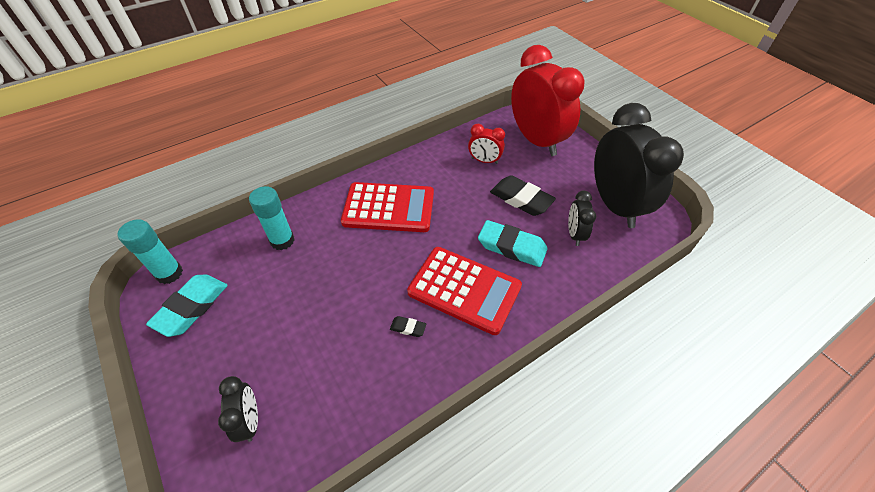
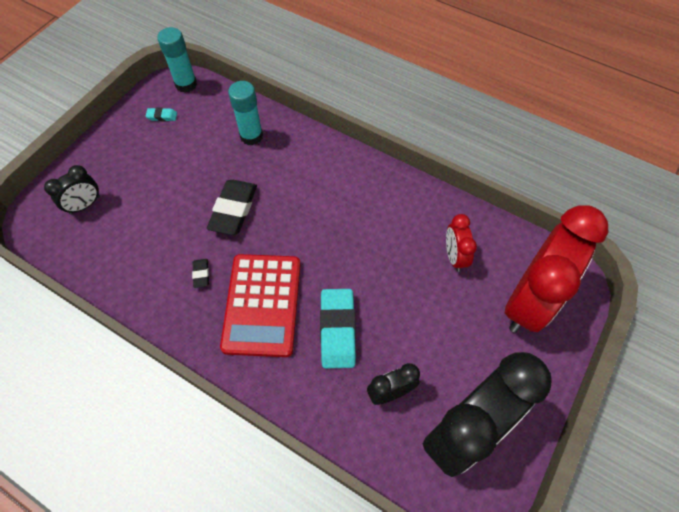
camera: 65 degrees right, 10 degrees up
(192, 307) = (162, 116): turquoise eraser -> turquoise eraser, size x0.46
(389, 208) = (332, 197): red calculator -> none
(521, 199) = (414, 316): black eraser -> black eraser (234, 210)

